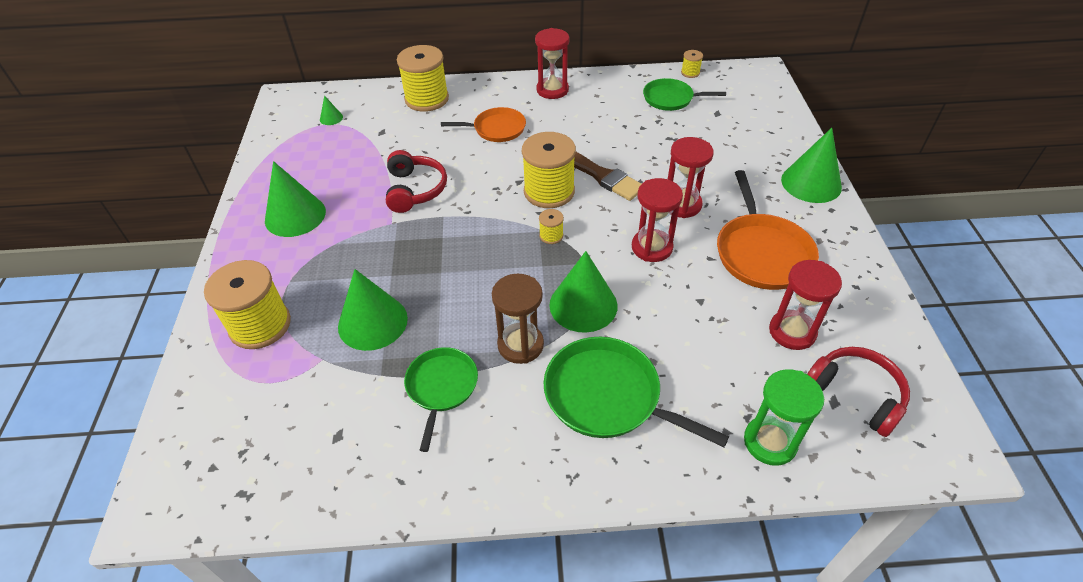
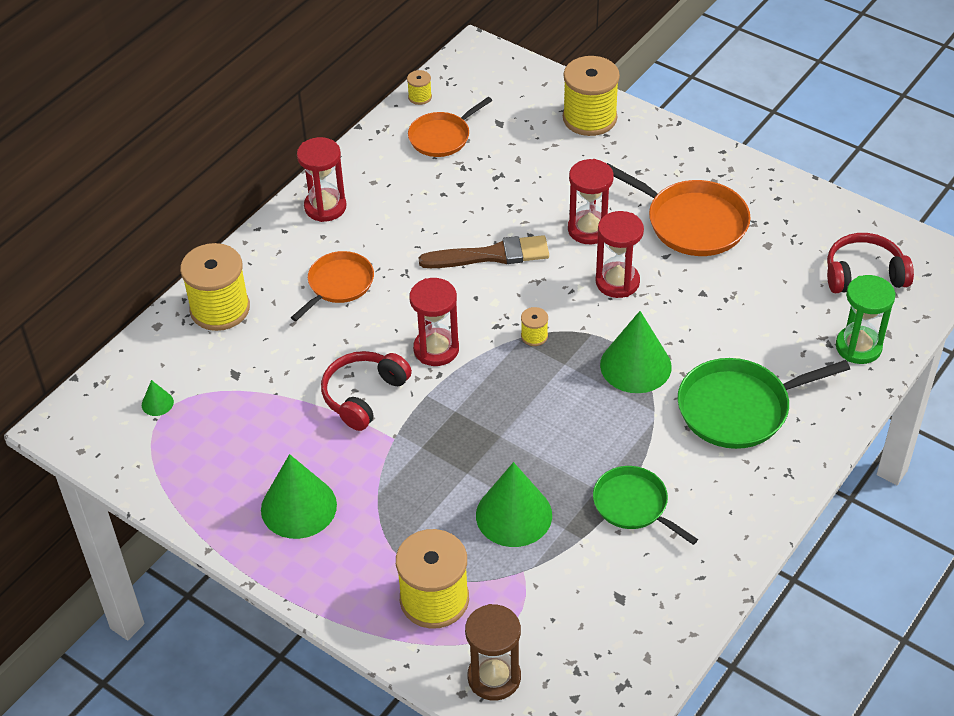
camera: 50 degrees left, 0 degrees up
(415, 190) = (363, 395): red headphones -> red headphones turned 90 degrees counterclockwise
(520, 345) = (638, 430): brown hourglass -> brown hourglass (494, 677)
(549, 191) = (475, 302): yellow spool -> yellow spool (589, 118)
(671, 99) = (442, 137): green pan -> orange pan
(792, 332) = (782, 264): red hourglass -> red hourglass (436, 349)
(811, 183) = (650, 136): green cone -> none

